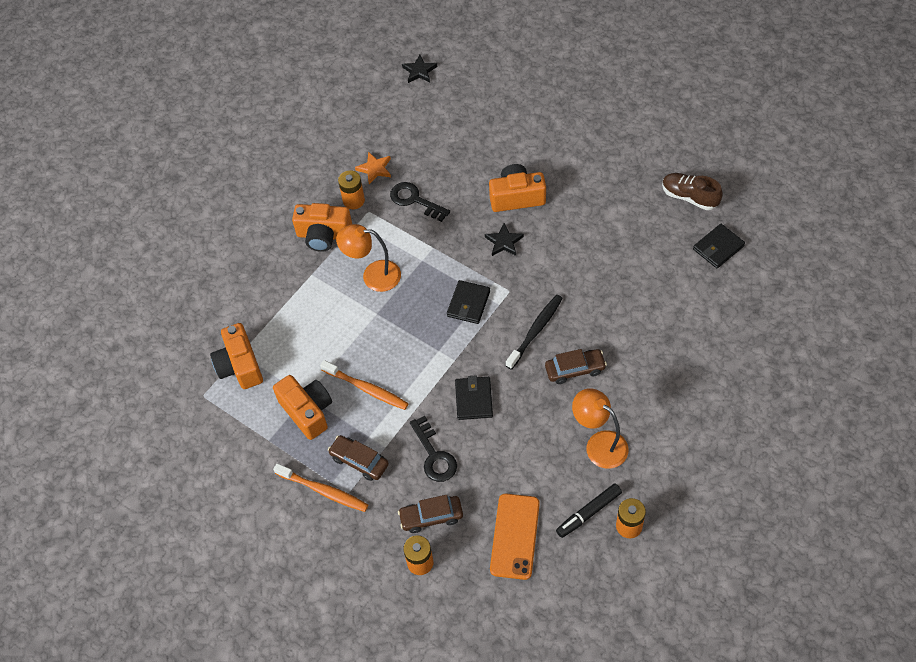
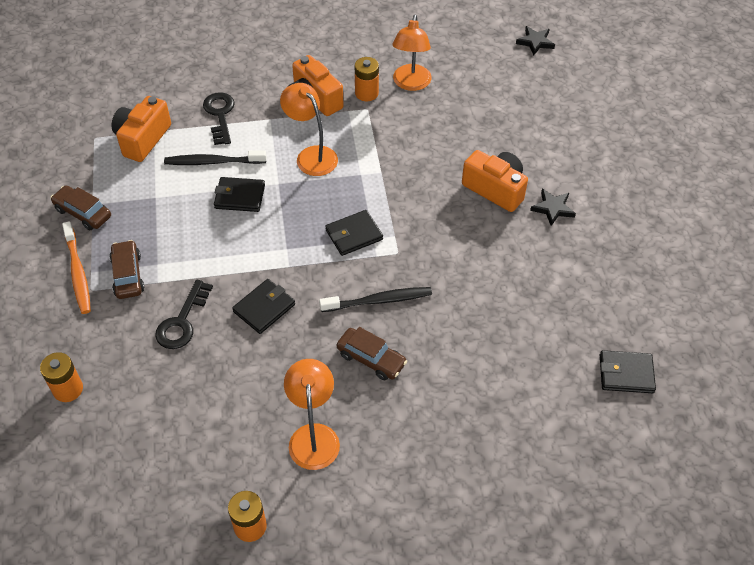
camera: 40 degrees right, 5 degrees down
(307, 411) = (142, 208): orange camera -> none
(312, 338) = (213, 162): none -> black toothbrush
(363, 344) = (240, 196): none -> black wallet
(366, 389) = (201, 229): orange toothbrush -> none
(375, 169) = (411, 84): orange star -> orange lamp
(415, 200) = (411, 128): black key -> black key (220, 115)
(431, 517) = (120, 364): brown car -> brown car (83, 213)
(504, 242) = (441, 213): black star -> black star (553, 208)
(515, 536) = (156, 441): orange phone -> none
(588, 513) = (233, 482): black marker -> none
(689, 197) = (651, 310): brown shoe -> none

